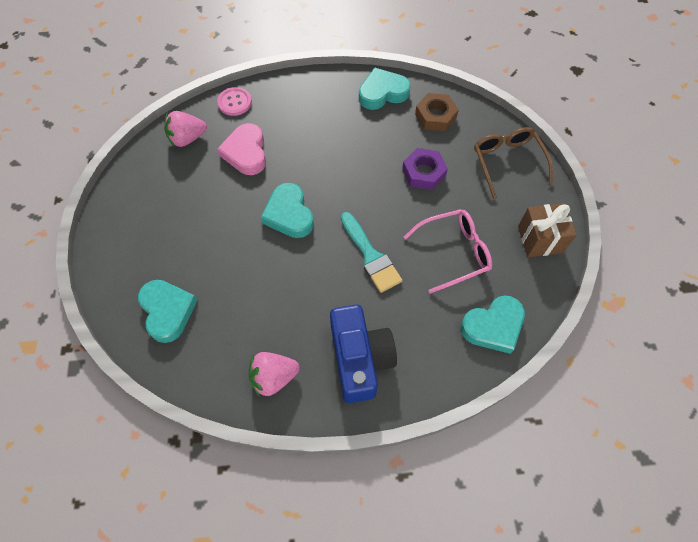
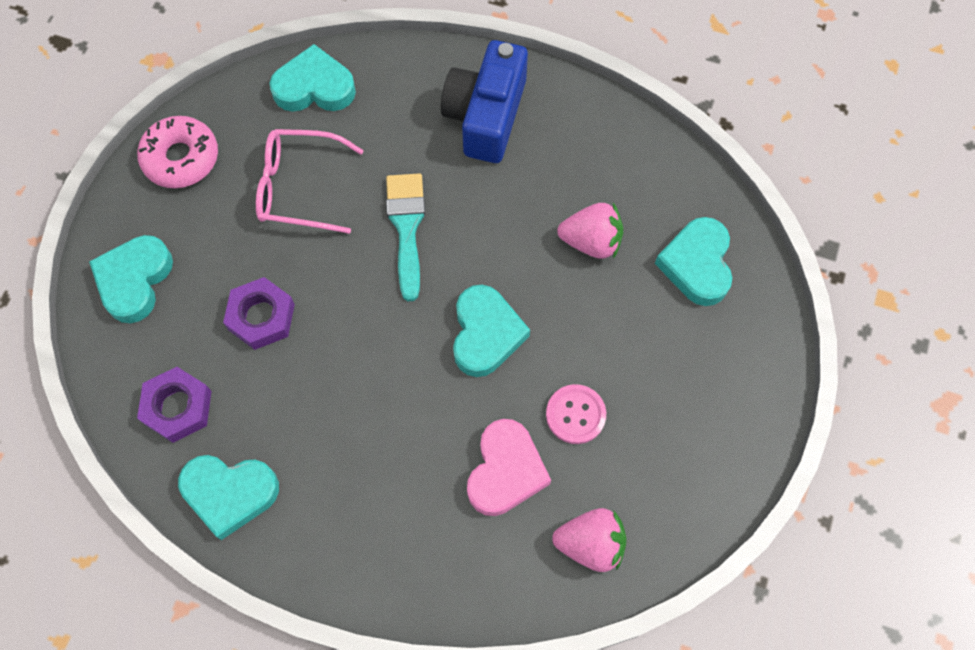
camera: 155 degrees left, 5 degrees up
(235, 102) = (485, 589): pink button -> pink button (575, 415)
(273, 377) = (593, 136): pink strawberry -> pink strawberry (591, 241)
(435, 116) = (178, 407): brown nut -> purple nut
(507, 162) = (134, 280): brown glasses -> turquoise heart
(540, 239) = (181, 158): brown gift -> pink donut

